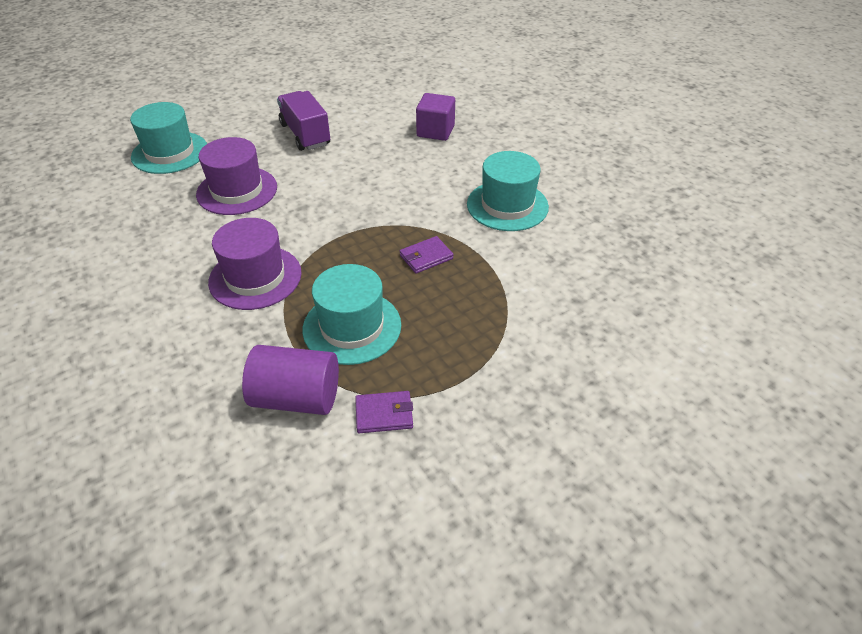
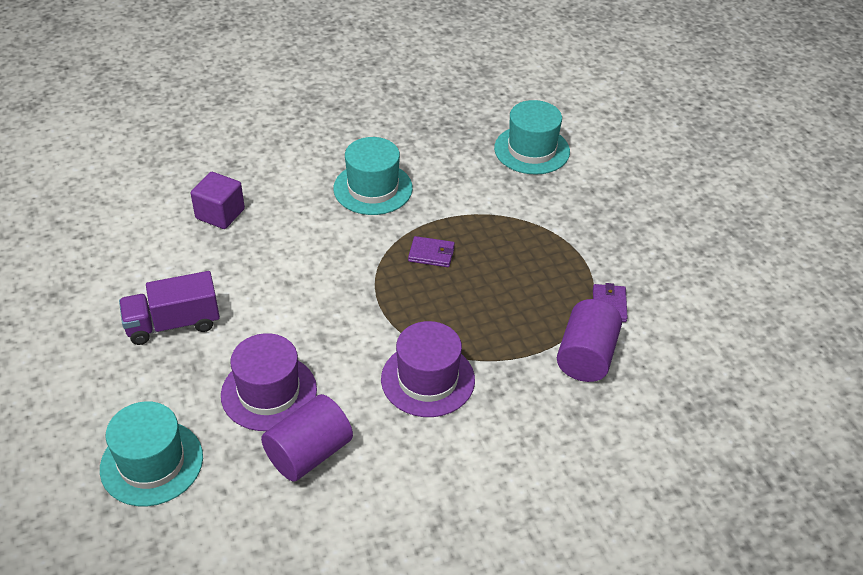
camera: 80 degrees left, 0 degrees up
(172, 221) = (309, 453): none -> purple cylinder
(352, 327) = (511, 314): turquoise hat -> turquoise hat (531, 150)
(426, 257) = (431, 254): purple wallet -> purple wallet turned 60 degrees counterclockwise

